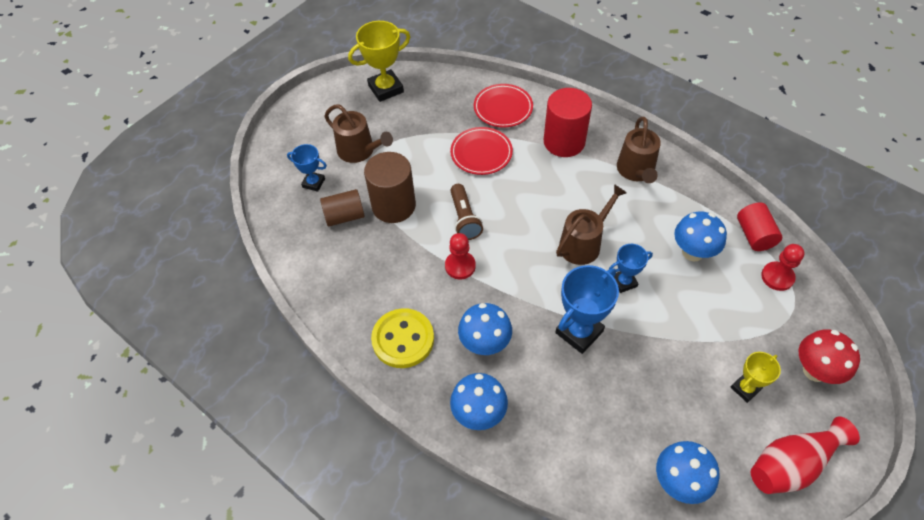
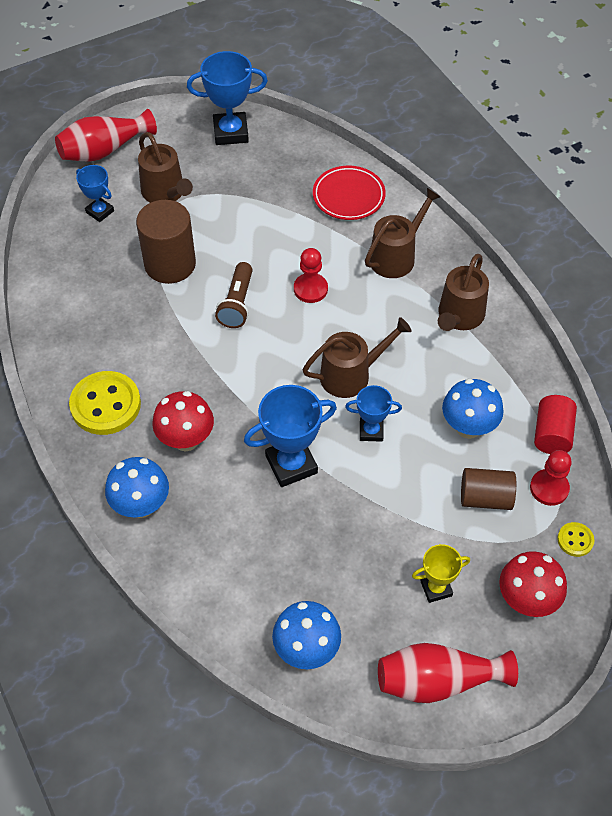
camera: 20 degrees right, 0 degrees up
(291, 133) = (104, 150): none -> red vase
(344, 216) = (113, 258): brown cylinder -> brown cylinder (485, 498)
(386, 89) = (231, 132): yellow trophy -> blue trophy
(460, 266) = (205, 352): red pawn -> red pawn (310, 289)
(481, 153) = (295, 239): red plate -> none
(485, 343) = (186, 440): blue mushroom -> red mushroom
(564, 142) = (396, 256): red cylinder -> brown watering can
(819, 309) = (575, 540): none -> yellow button

